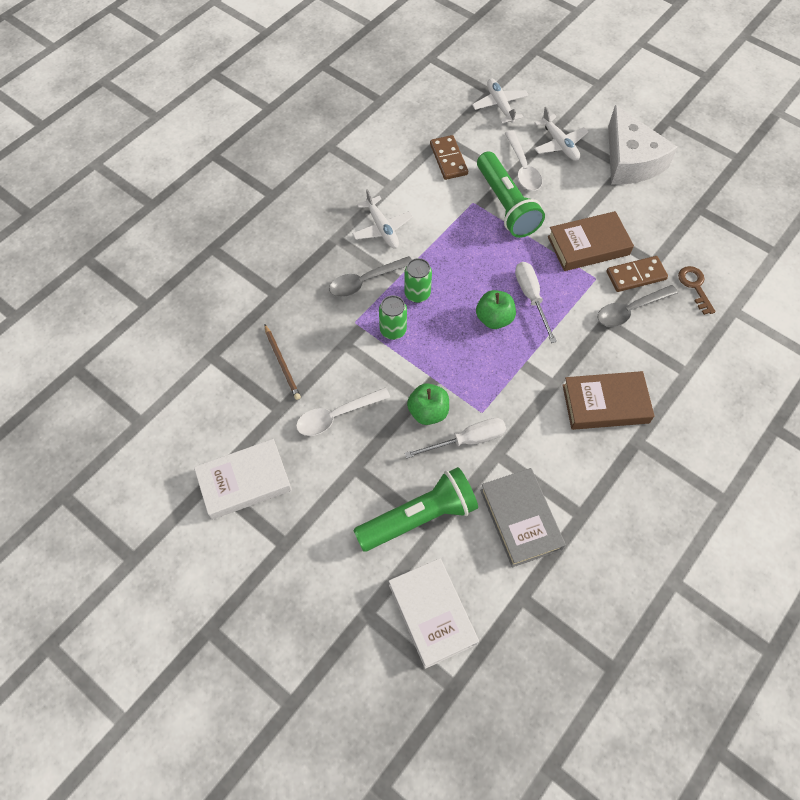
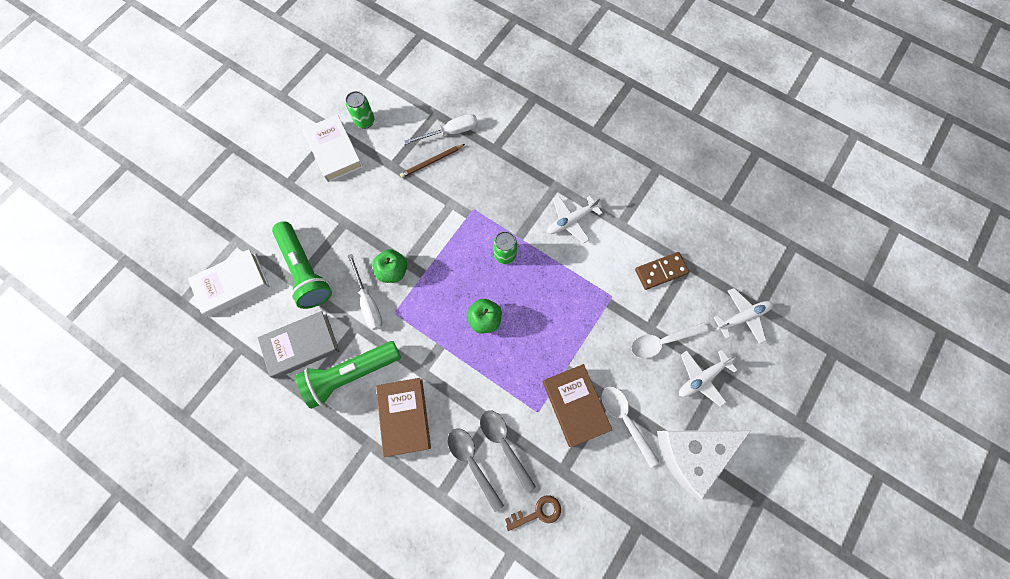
camera: 85 degrees right, 10 degrees up
(336, 416) = (388, 205): white spoon -> white spoon (625, 420)
(365, 281) = (514, 213): grey spoon -> grey spoon (472, 462)
(393, 330) = (467, 238): green can -> green can (365, 121)
(506, 205) = (613, 326): green flashlight -> green flashlight (351, 374)
(531, 298) = (510, 351): white screwdriver -> white screwdriver (451, 132)
(636, 275) = (545, 452): brown domino -> none

